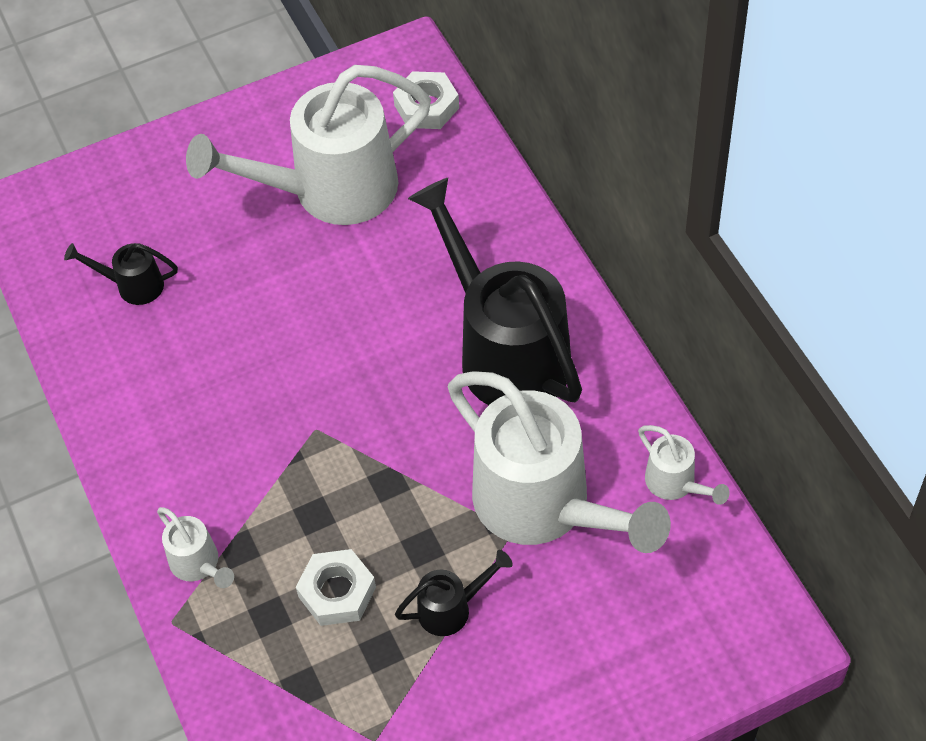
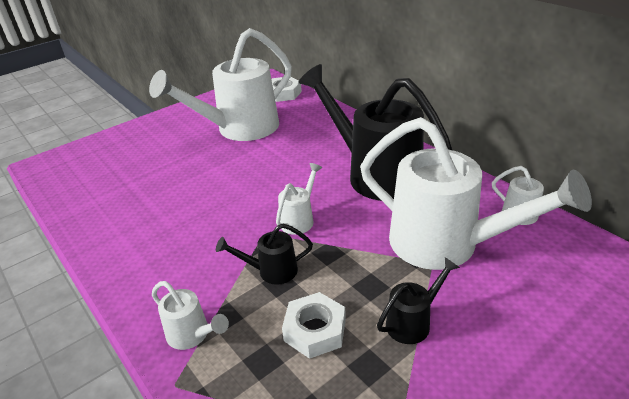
camera: 15 degrees left, 20 degrees down
(133, 285) = (121, 186): black watering can -> black watering can (272, 271)
(368, 415) = (299, 219): none -> white watering can

